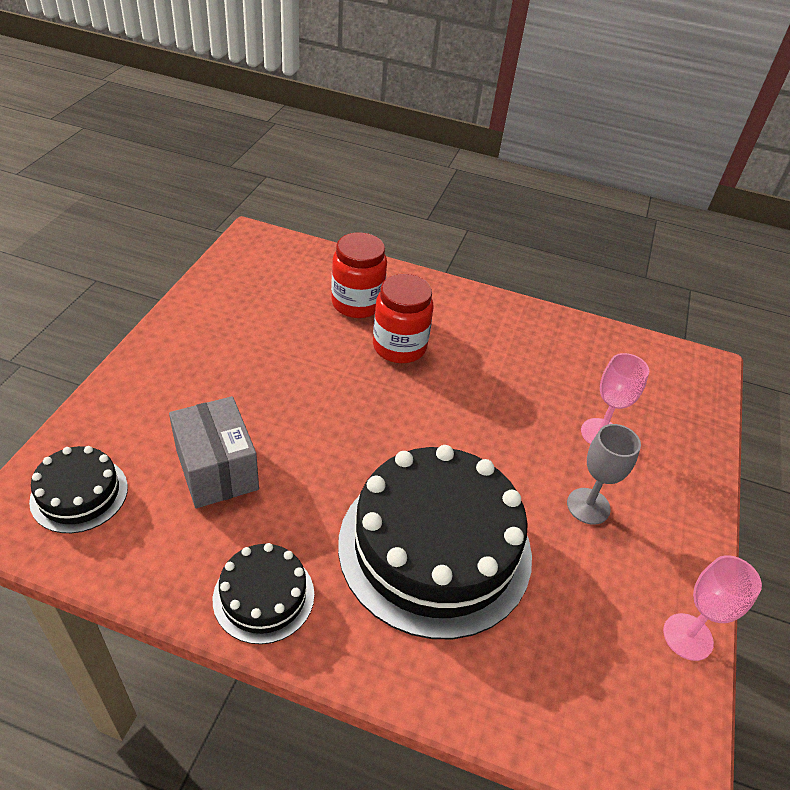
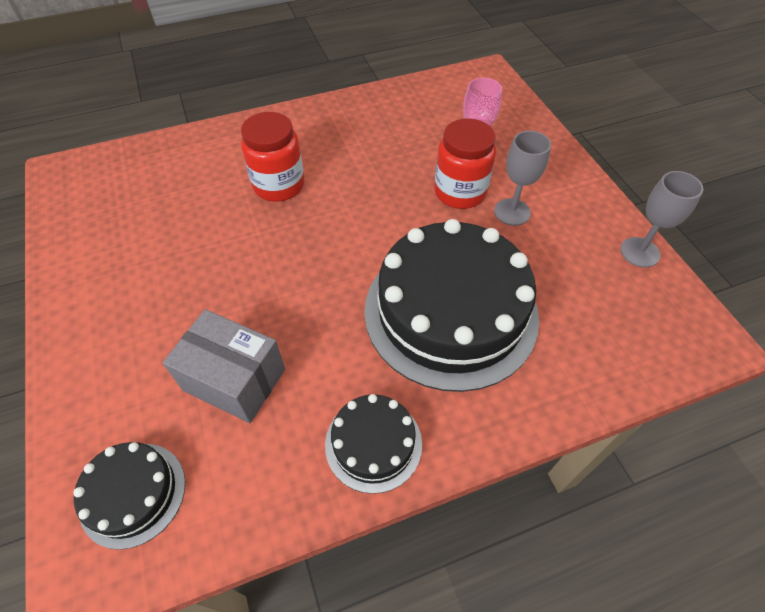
camera: 35 degrees left, 10 degrees up
(357, 303) = (211, 172): red jar -> red jar (460, 192)
(687, 637) = (640, 252): pink goblet -> grey goblet

